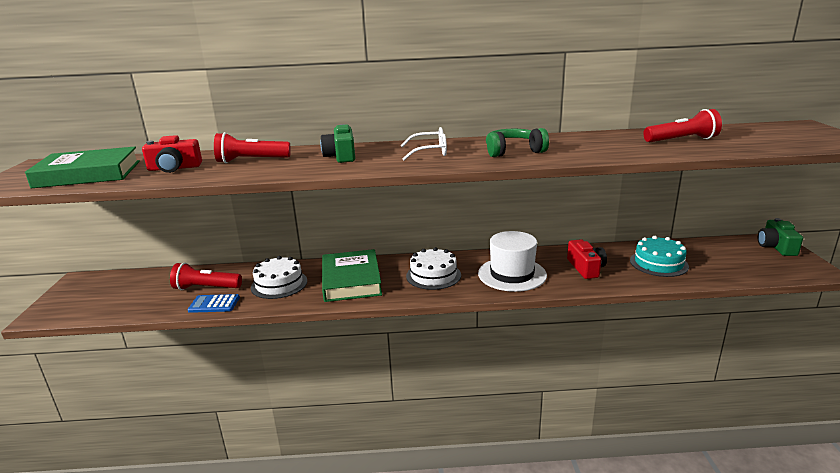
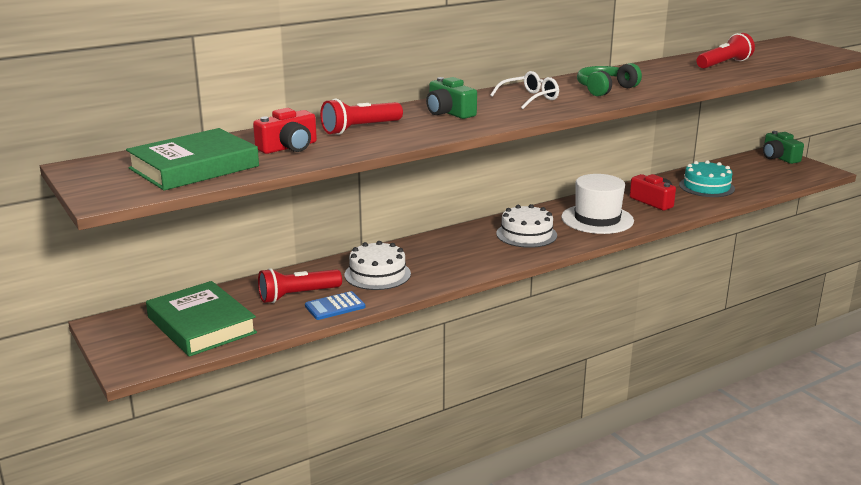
camera: 30 degrees left, 0 degrees up
(351, 280) = (450, 255): green book -> green book (201, 325)

